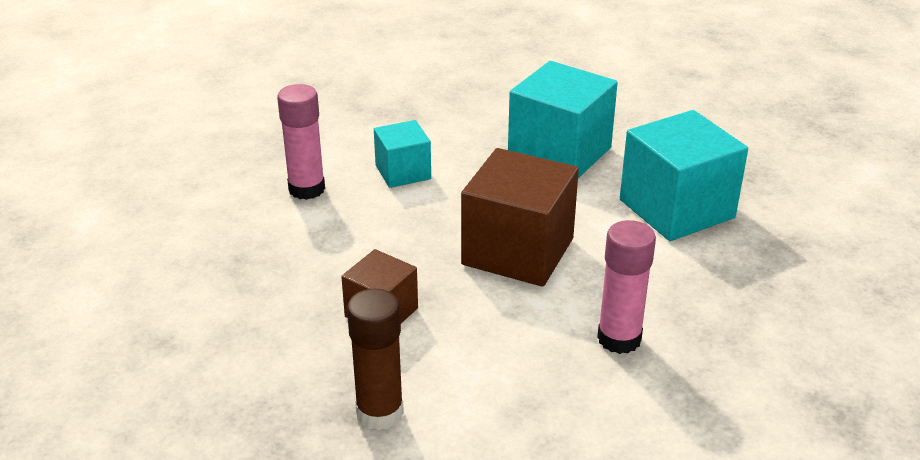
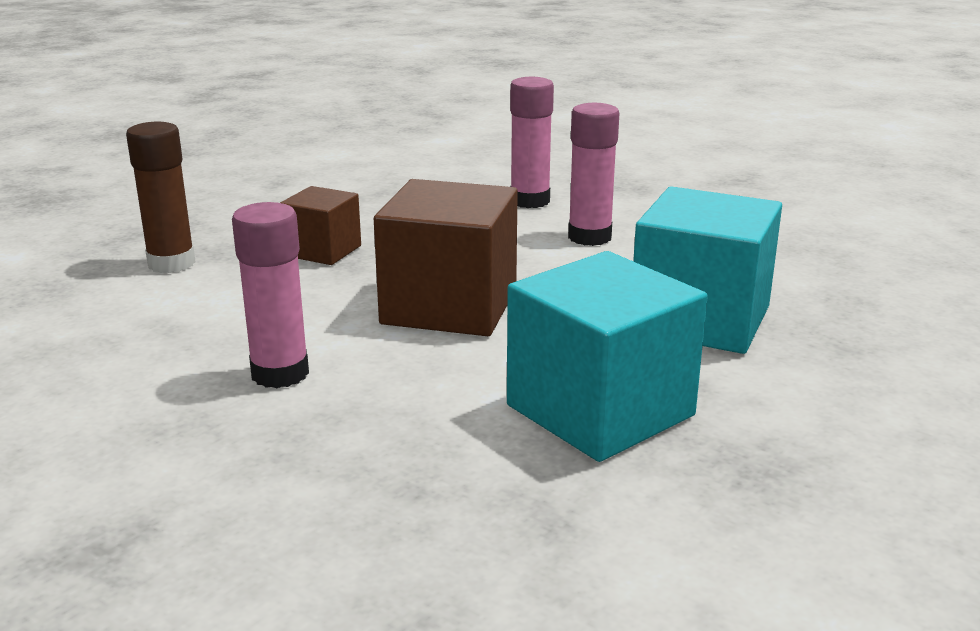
camera: 80 degrees right, 10 degrees down
(403, 172) = (589, 237): turquoise cube -> pink glue stick

